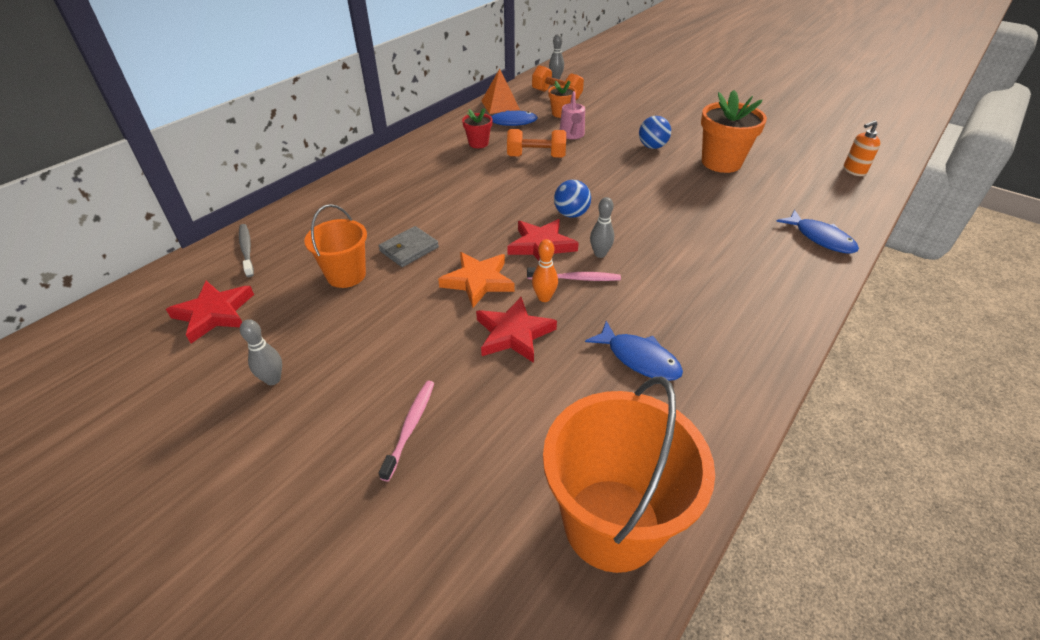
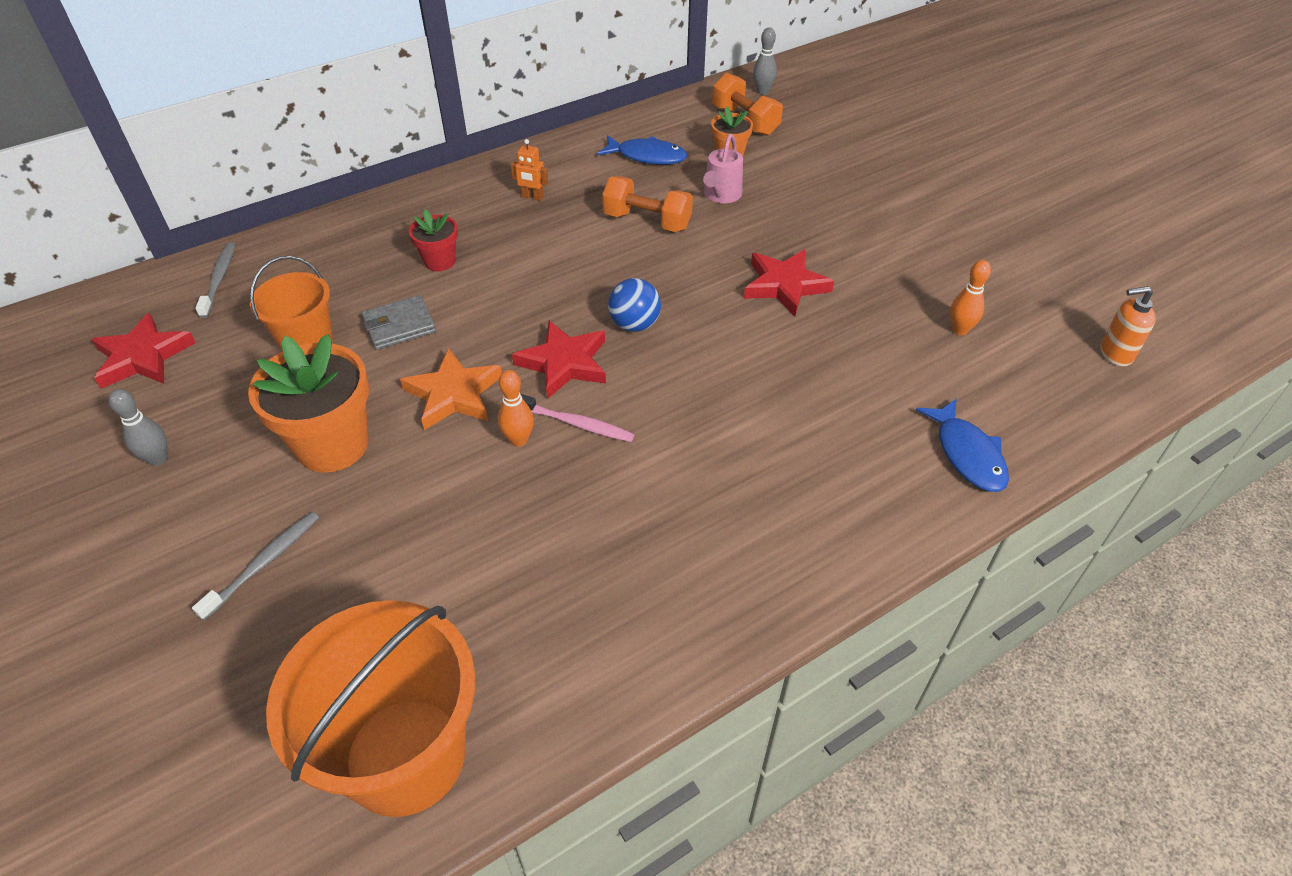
camera: 20 degrees right, 5 degrees up
(410, 427) = (264, 563): pink toothbrush -> grey toothbrush
(450, 157) = (532, 197): none -> orange robot
(478, 143) = (583, 182): red flower pot -> red flower pot (439, 261)
(500, 105) = (653, 123): orange pyramid -> none
(514, 334) = (450, 479): red star -> red star (785, 285)
(600, 254) = (632, 395): grey bowling pin -> none
(639, 358) = (579, 560): blue fish -> none
(652, 147) = (824, 240): blue ball -> none
(721, 162) = (910, 290): orange flower pot -> orange flower pot (332, 445)
(764, 176) = (959, 330): none -> orange bowling pin

